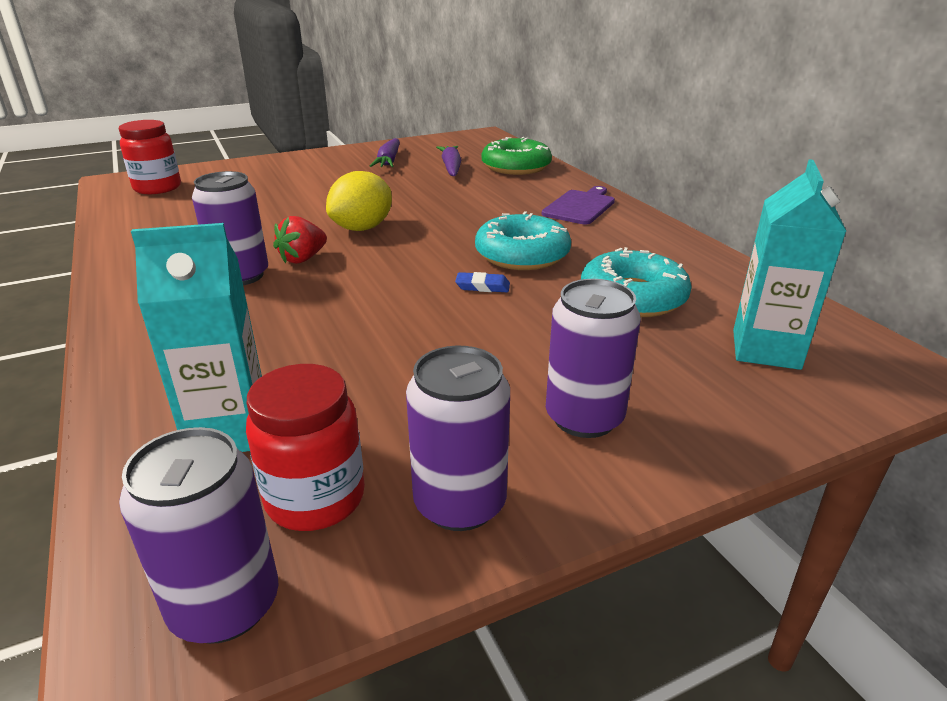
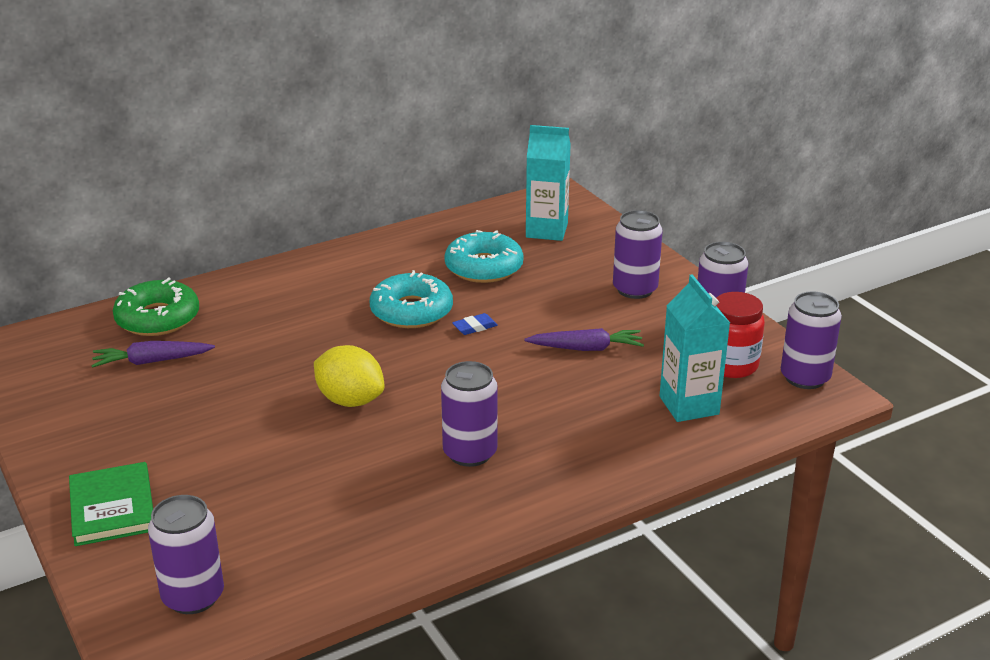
camera: 95 degrees left, 0 degrees up
(157, 188) = (193, 596): red jar -> purple can
(273, 167) = (112, 508): none -> green book
(303, 259) = (428, 424): red strawberry -> none
(388, 161) = (111, 411): purple carrot -> purple carrot (586, 348)
(482, 286) = (475, 327): blue eraser -> blue eraser turned 60 degrees clockwise
(580, 206) = (295, 282): purple cutting board -> none

